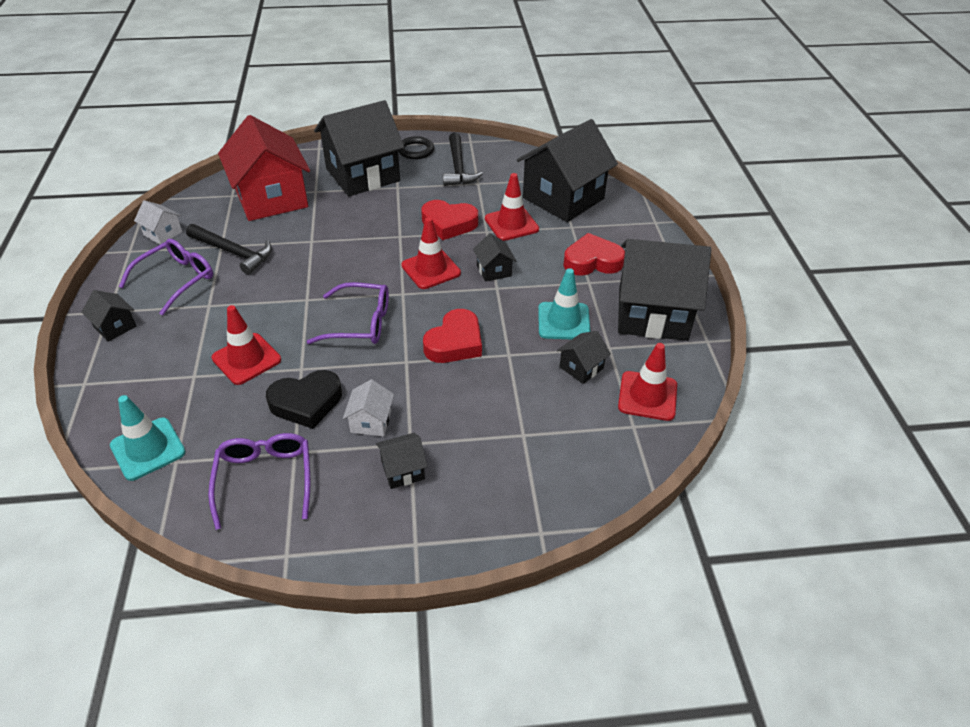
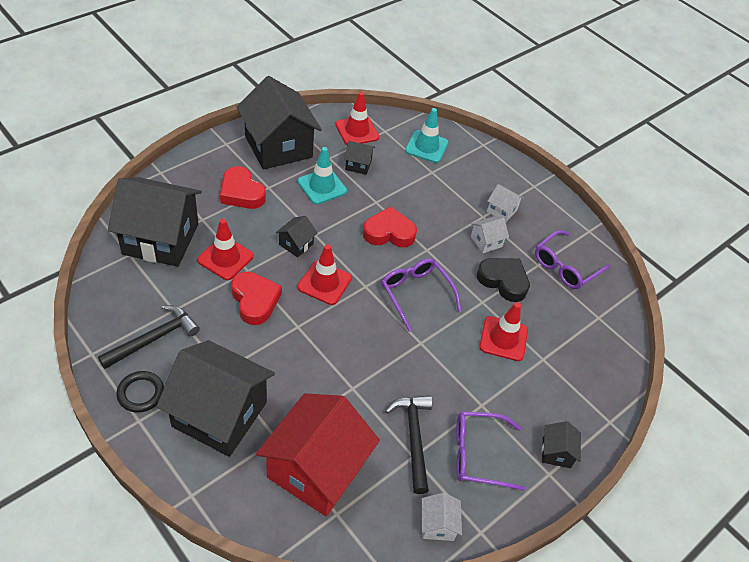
camera: 130 degrees left, 5 degrees up
(148, 449) = (607, 338): turquoise traffic cone -> turquoise traffic cone (426, 147)
(403, 470) = (501, 211): black house -> white house

